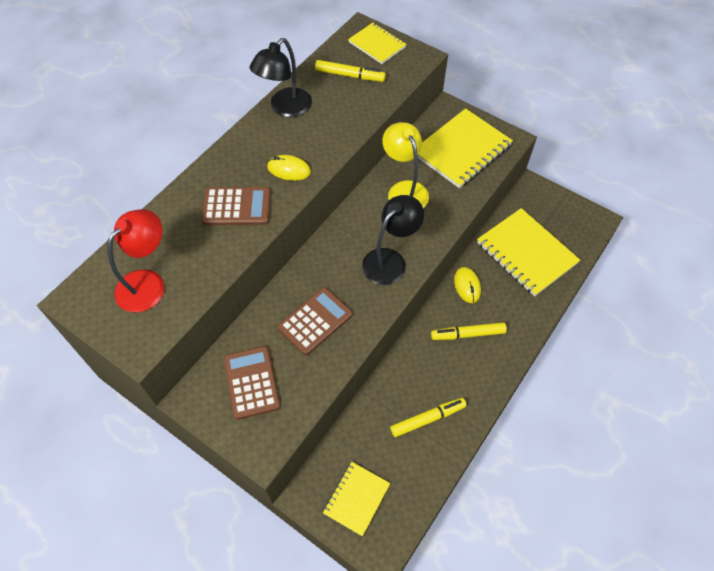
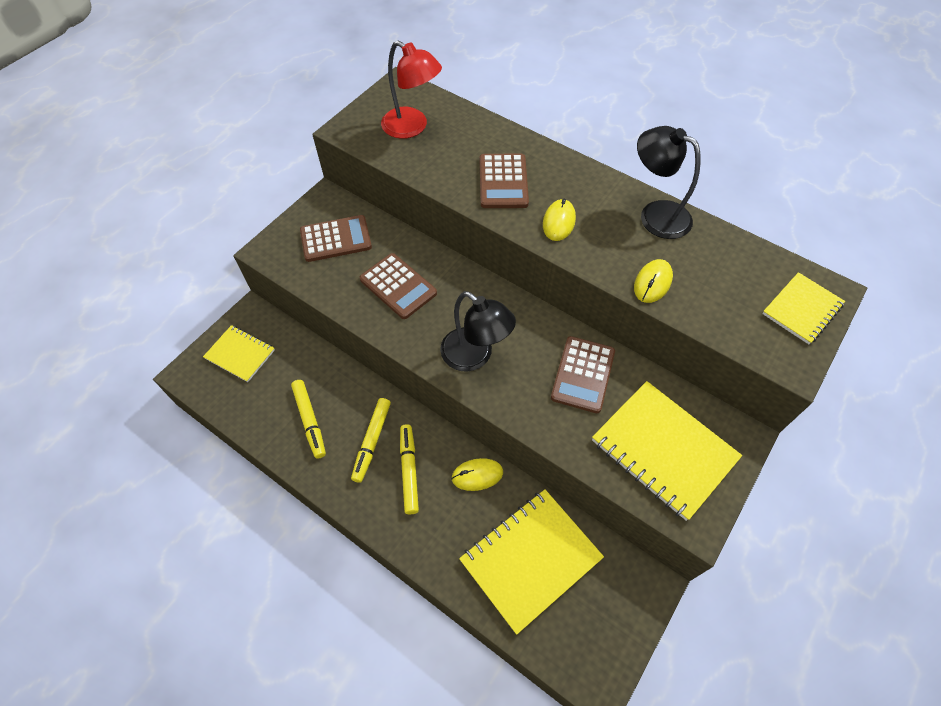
camera: 90 degrees right, 0 degrees up
(350, 76) = (729, 278): yellow marker -> yellow marker (372, 441)
(354, 117) = (652, 283): none -> yellow mouse
(404, 190) = (583, 374): yellow lamp -> brown calculator

